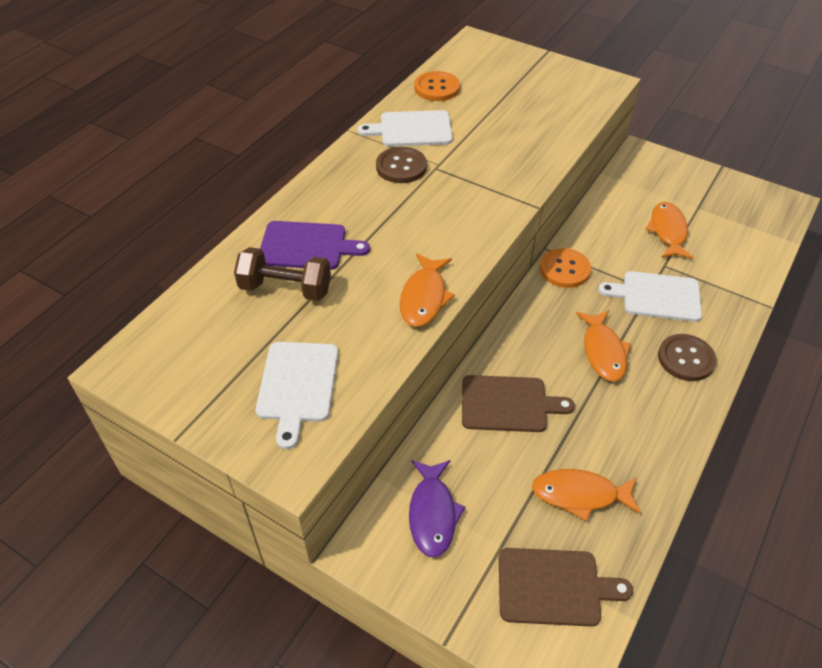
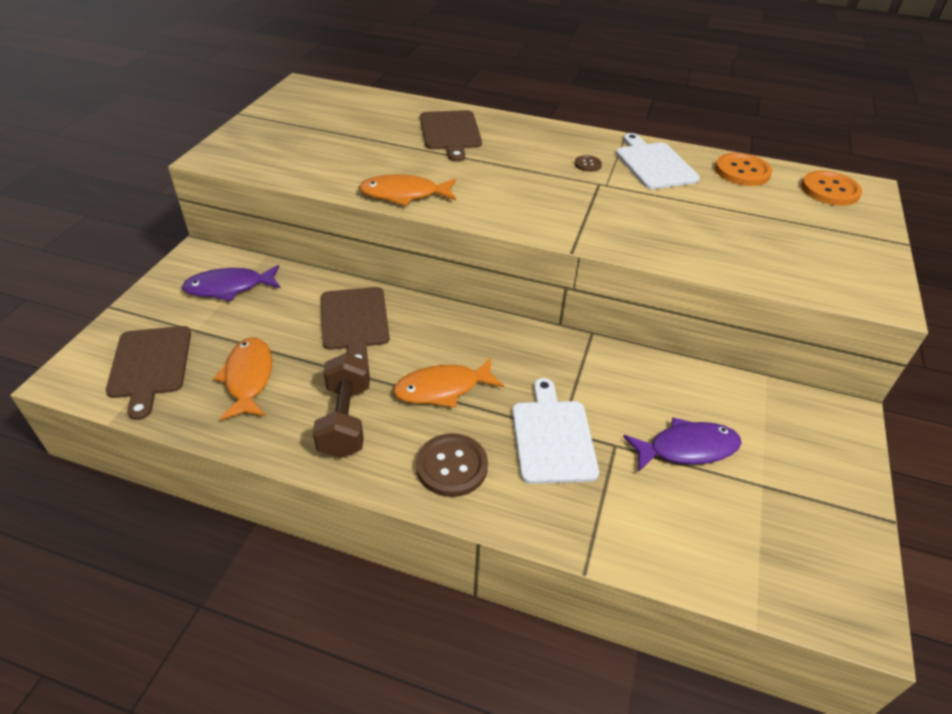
camera: 75 degrees right, 5 degrees down
(285, 289) = (395, 130): brown dumbbell -> brown dumbbell (345, 420)
(297, 385) = (290, 149): white cutting board -> none
(307, 246) = (450, 133): purple cutting board -> brown cutting board
(401, 167) = (587, 164): brown button -> brown button, size x0.50
(564, 269) = (563, 351): orange button -> orange button (830, 190)
(668, 231) = (687, 448): orange fish -> purple fish

